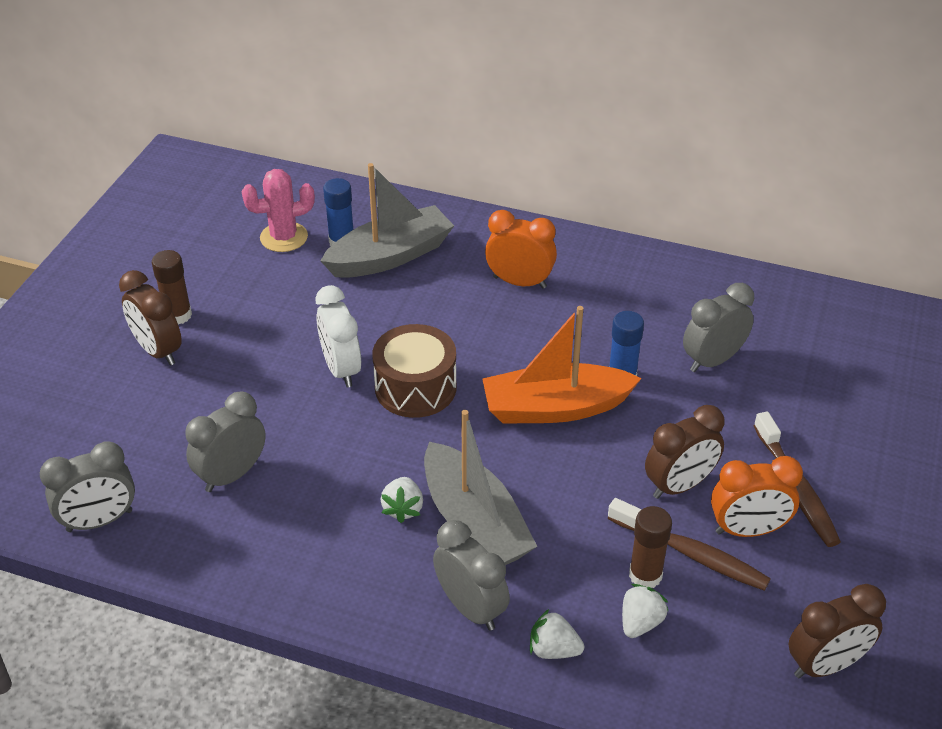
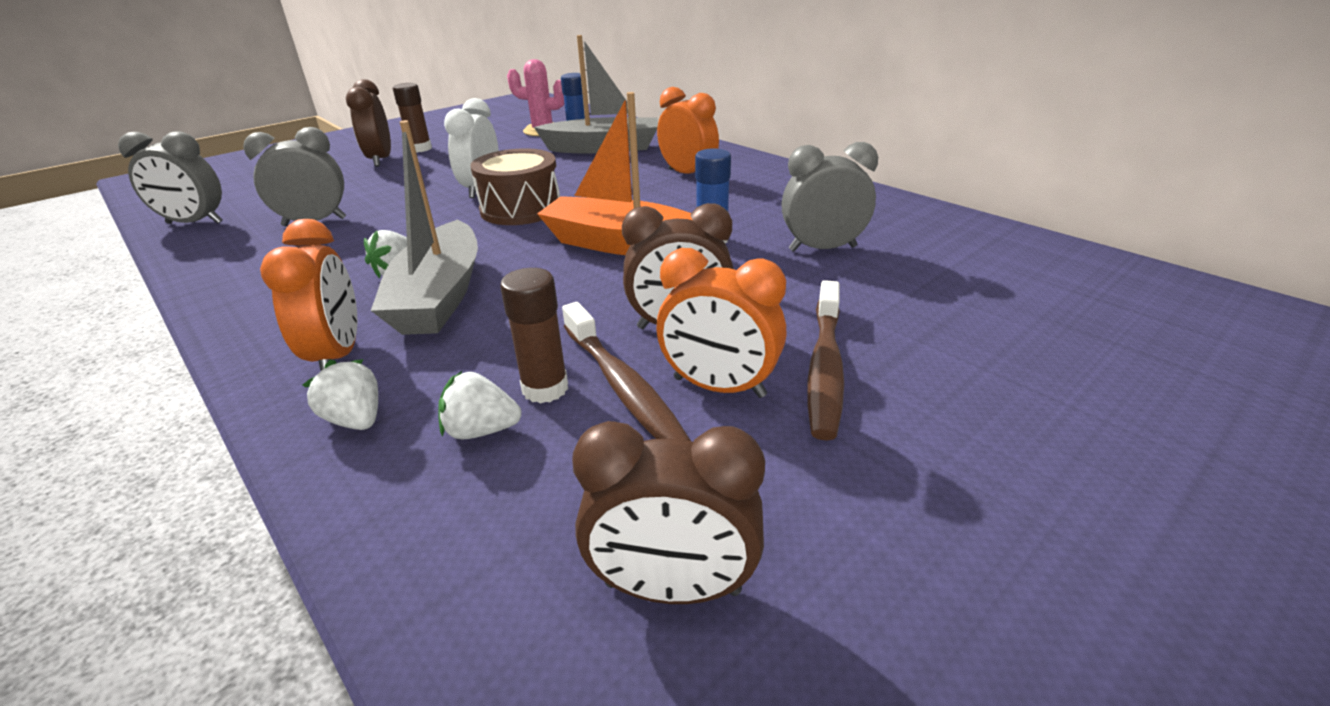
camera: 30 degrees right, 10 degrees down
(471, 608) = (338, 355): grey clock -> orange clock
(640, 622) = (481, 430): white strawberry -> white strawberry turned 150 degrees counterclockwise

